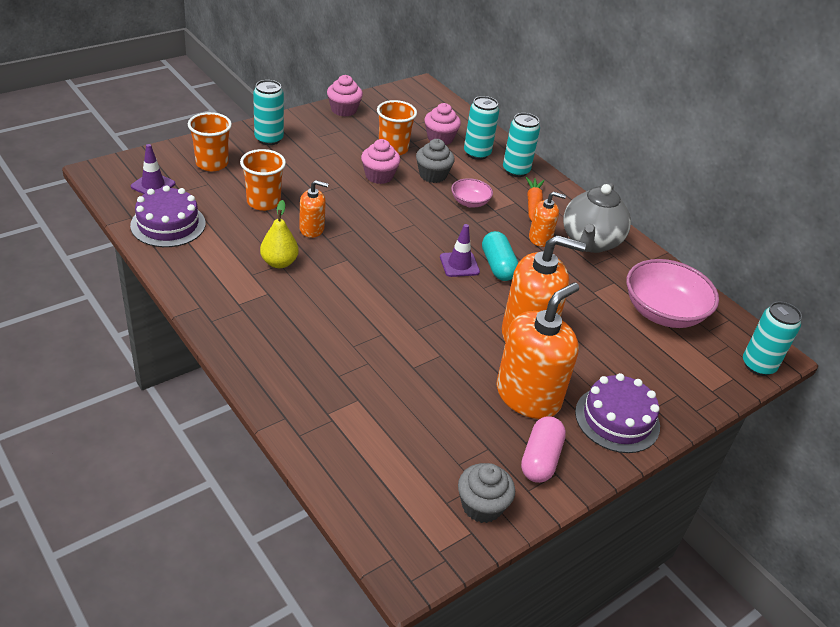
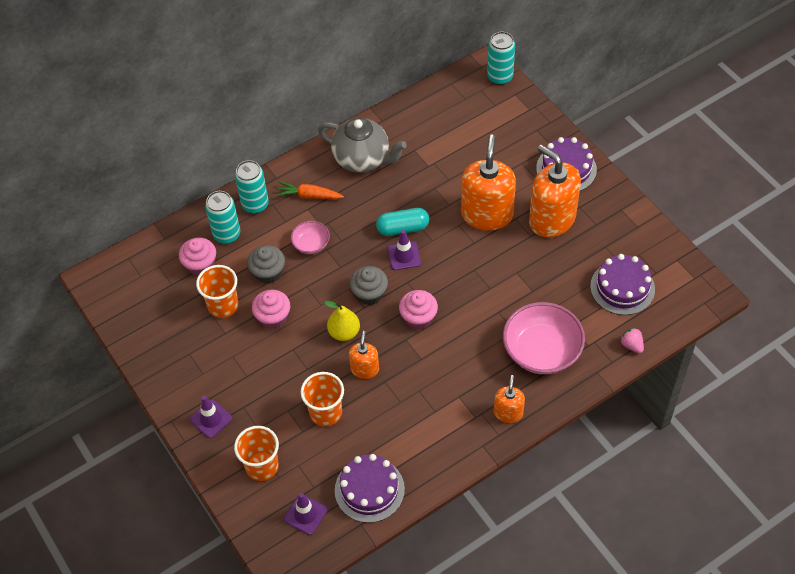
camera: 80 degrees left, 15 degrees up
(269, 139) = (211, 419): turquoise can -> purple traffic cone
(279, 263) = (416, 391): yellow pear -> yellow pear (344, 332)
(323, 459) = (631, 345): none -> pink strawberry
(344, 110) = (147, 352): pink cupcake -> pink cupcake (418, 318)
(419, 459) = (622, 287): none -> purple cake
(482, 506) = (655, 253): grey cupcake -> grey cupcake (369, 293)
(540, 238) = (361, 195): orange soap dispenser -> orange soap dispenser (508, 413)
(540, 459) = (610, 217): pink capsule -> none
(663, 312) = (448, 123): pink bowl -> pink bowl (542, 351)

